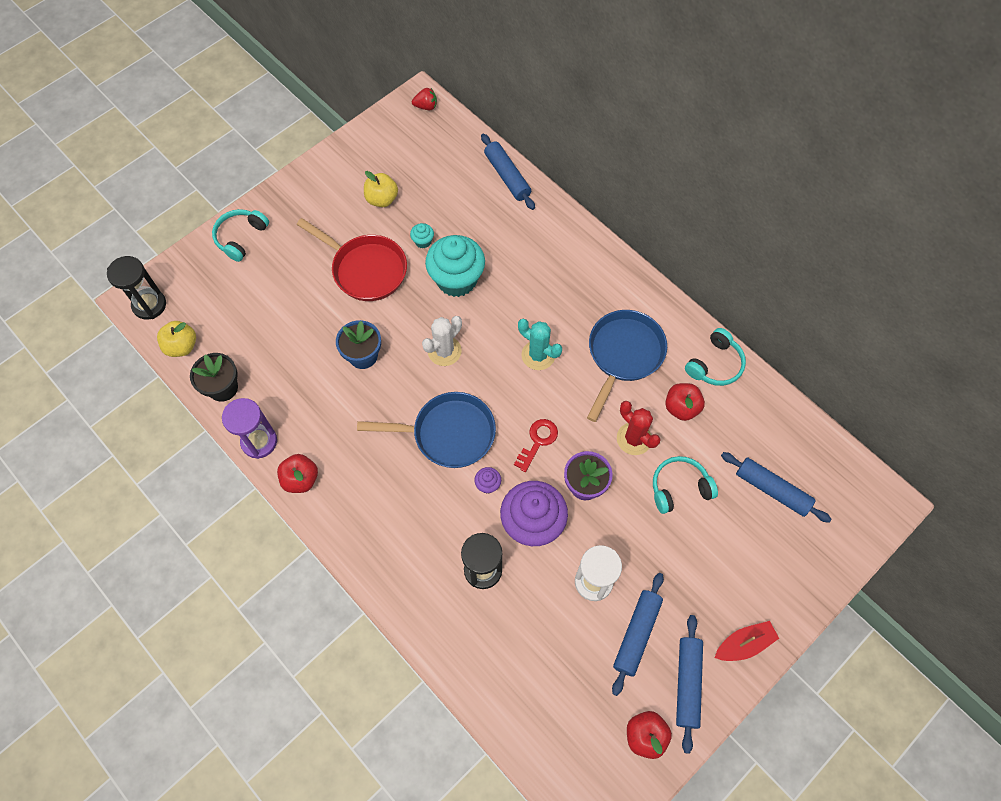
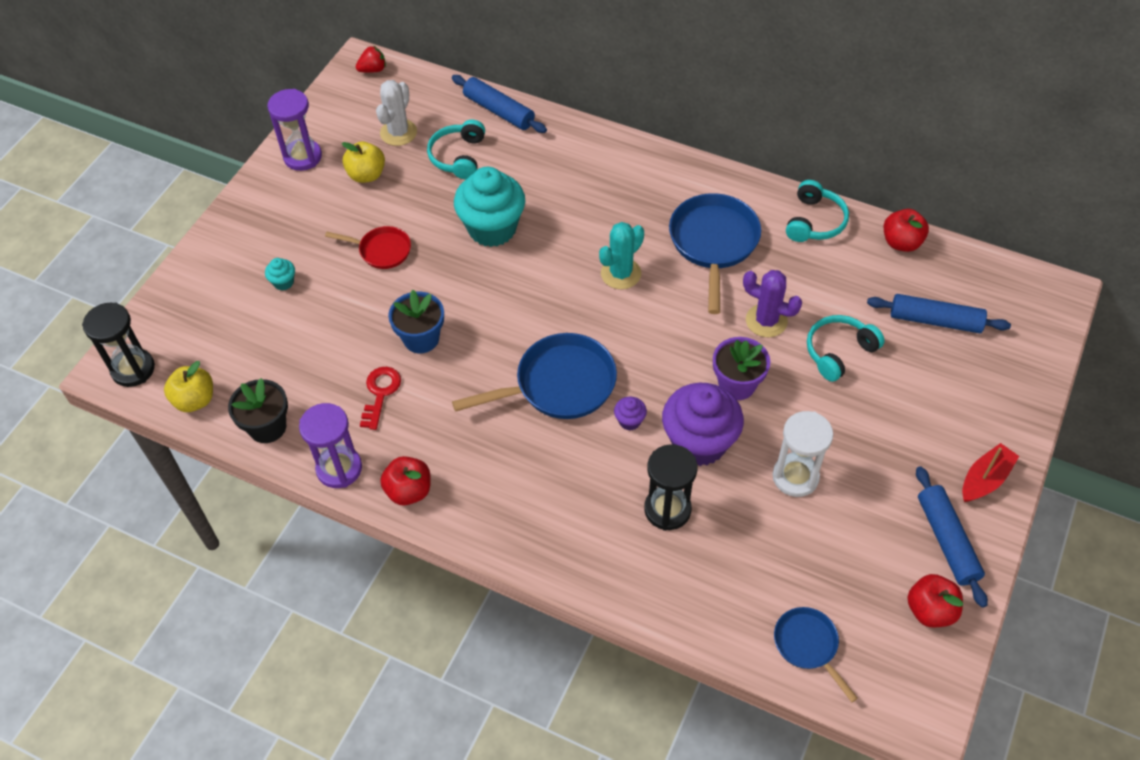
camera: 20 degrees left, 10 degrees down
(241, 237) = (215, 264): turquoise headphones -> turquoise headphones (458, 157)
(341, 167) = (303, 157): none -> purple hourglass
(365, 269) = (381, 250): red pan -> red pan, size x0.57
(423, 241) = (435, 202): turquoise cupcake -> turquoise cupcake (283, 282)
(444, 351) = (513, 303): white cactus -> white cactus (398, 132)
(537, 725) = (808, 645): none -> blue pan
(538, 355) = (621, 273): turquoise cactus -> turquoise cactus turned 60 degrees counterclockwise
(538, 441) = (663, 358): red key -> red key (380, 393)
(634, 439) = (766, 321): red cactus -> purple cactus
(636, 634) = (868, 512): blue rolling pin -> none
(681, 408) = (801, 274): red apple -> red apple (901, 242)

